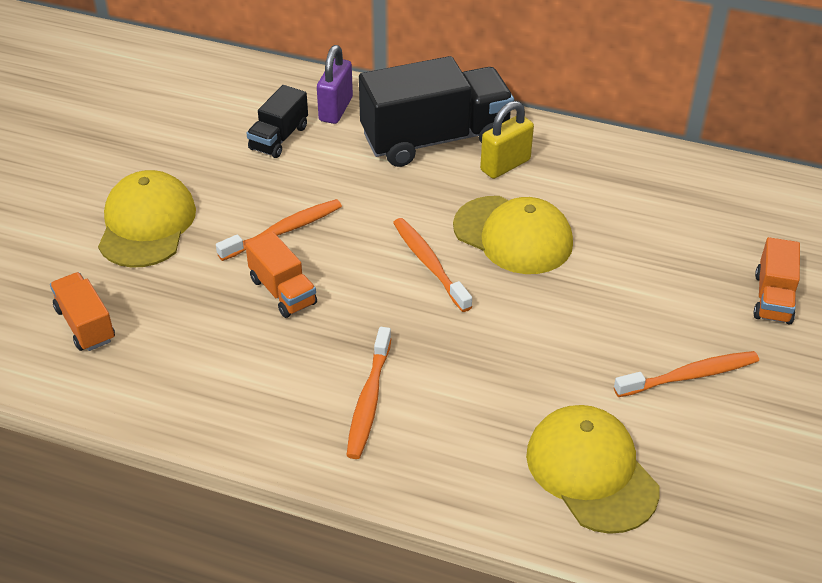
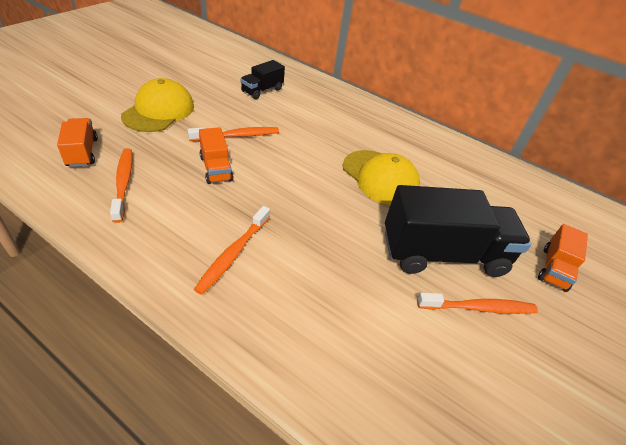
camera: 10 degrees right, 0 degrees up
(335, 109) = (302, 86): purple padlock -> none
(429, 264) = (318, 179): orange toothbrush -> orange toothbrush (123, 183)
(435, 139) = (353, 114): black truck -> black truck (443, 254)
(505, 165) = (390, 138): yellow padlock -> none
(591, 471) = (378, 363): yellow cap -> none

